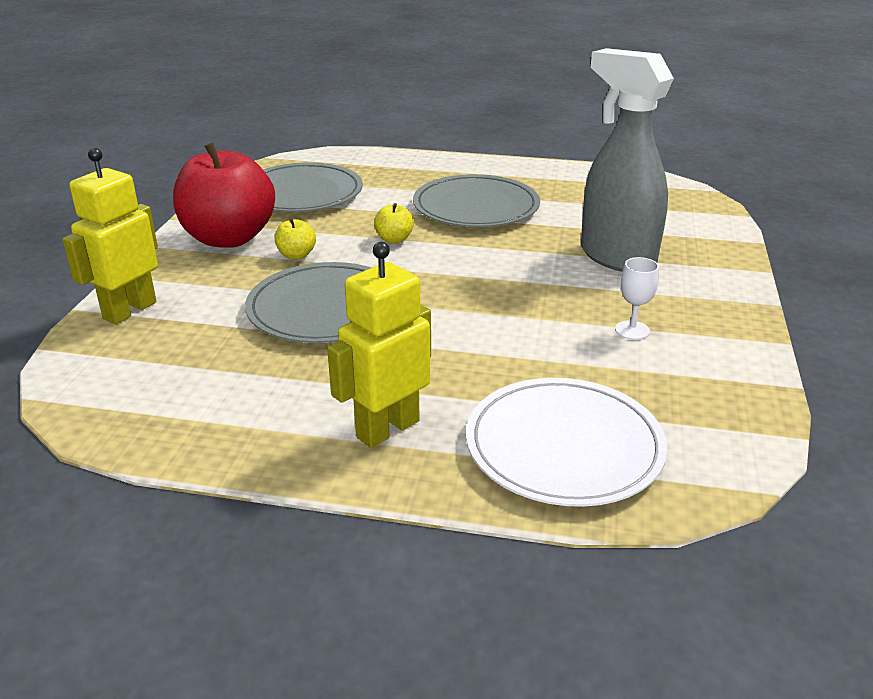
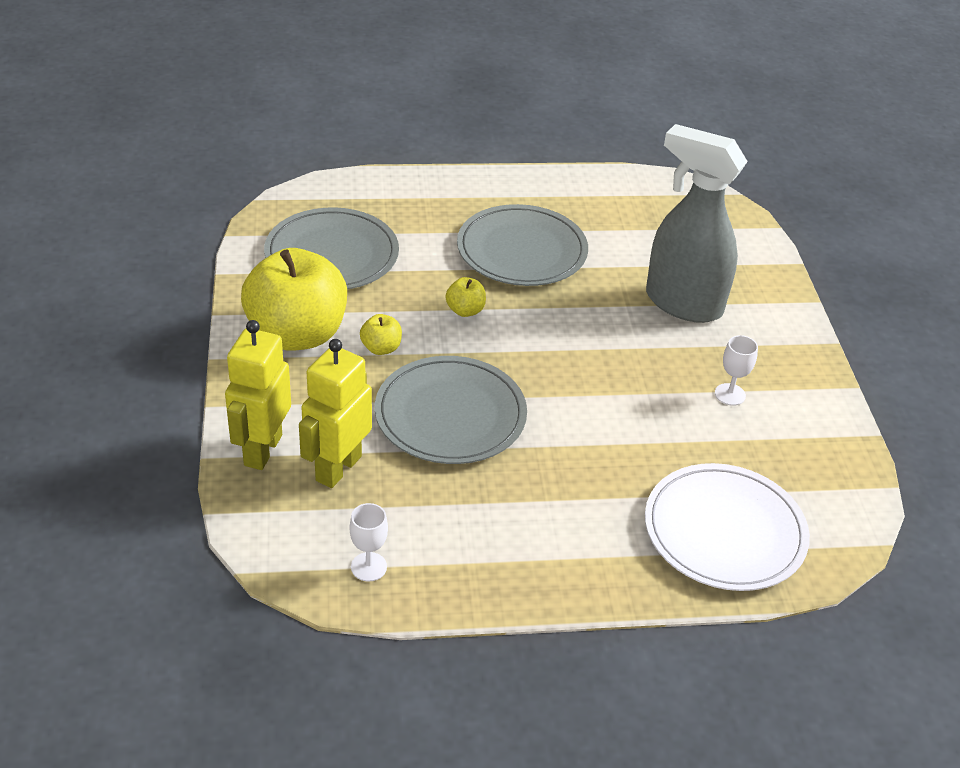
camera: 20 degrees left, 10 degrees up
(151, 413) = (368, 567): none -> white goblet
(229, 238) = (297, 334): red apple -> yellow apple
(387, 429) = (578, 542): yellow robot -> yellow robot (338, 468)

